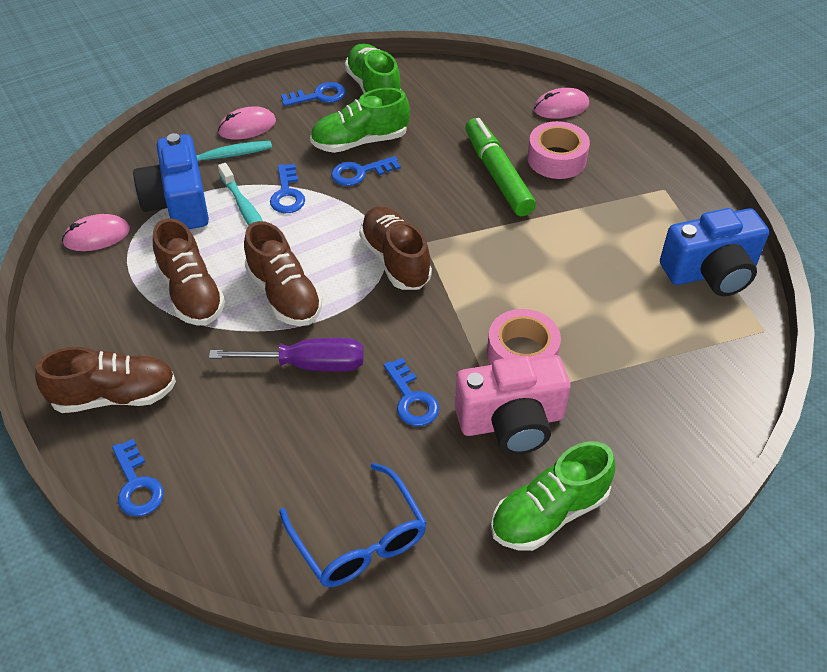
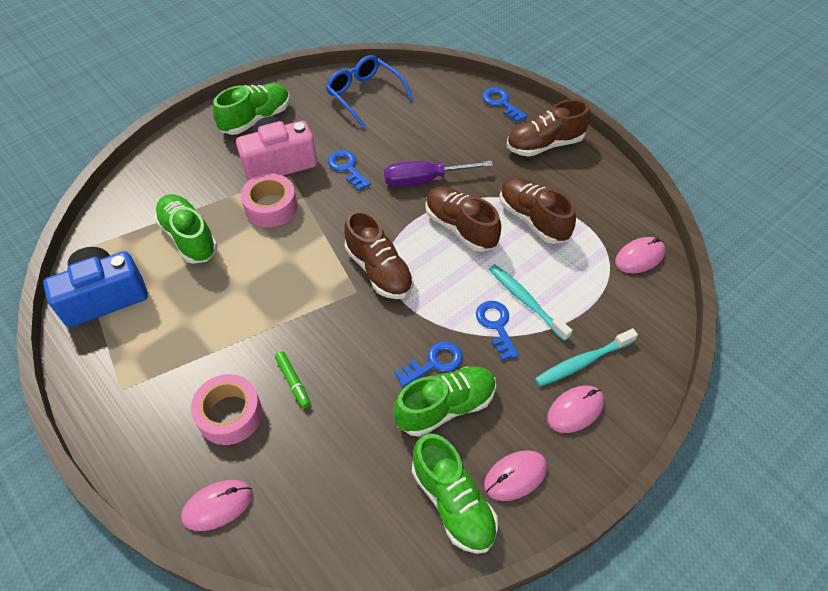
camera: 170 degrees right, 5 degrees up
(178, 203) = (591, 300): blue camera -> none
(318, 96) = (515, 476): blue key -> pink mouse
(497, 174) = (293, 382): green marker -> green marker, size x0.48
(626, 328) = (189, 237): none -> green shoe

